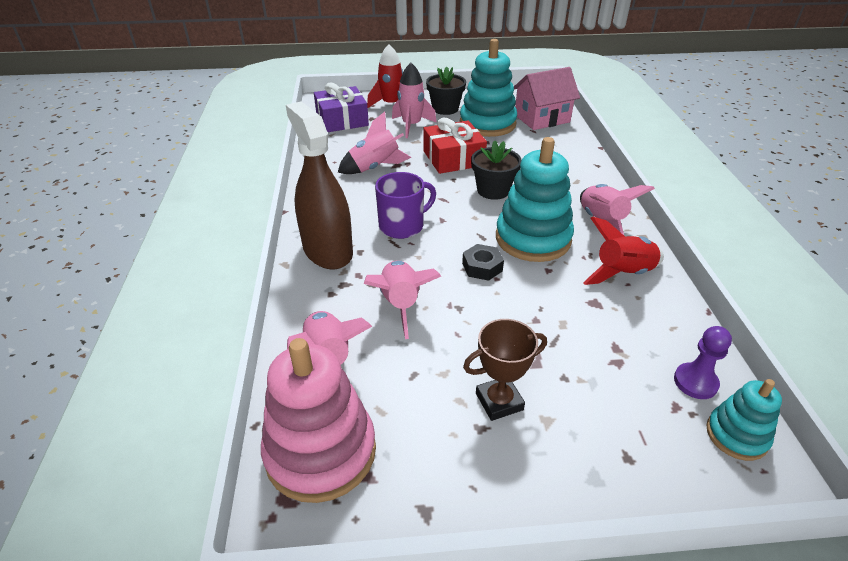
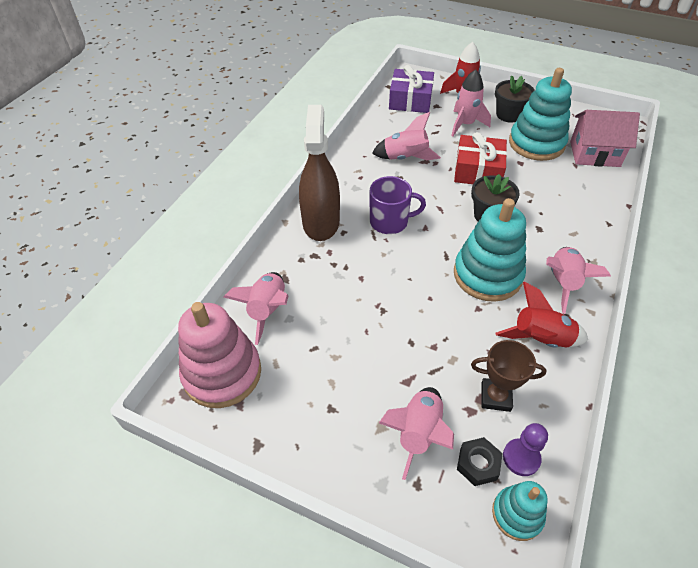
camera: 30 degrees right, 10 degrees up
(400, 304) = (342, 289): pink rocket -> pink rocket (418, 433)
(482, 267) = (426, 283): black nut -> black nut (478, 464)
(499, 401) = (358, 396): brown trophy -> brown trophy (495, 397)

